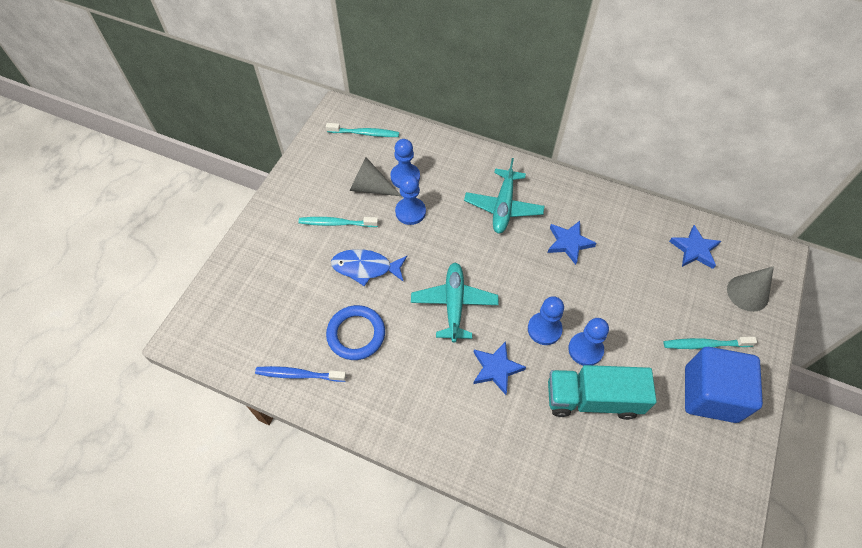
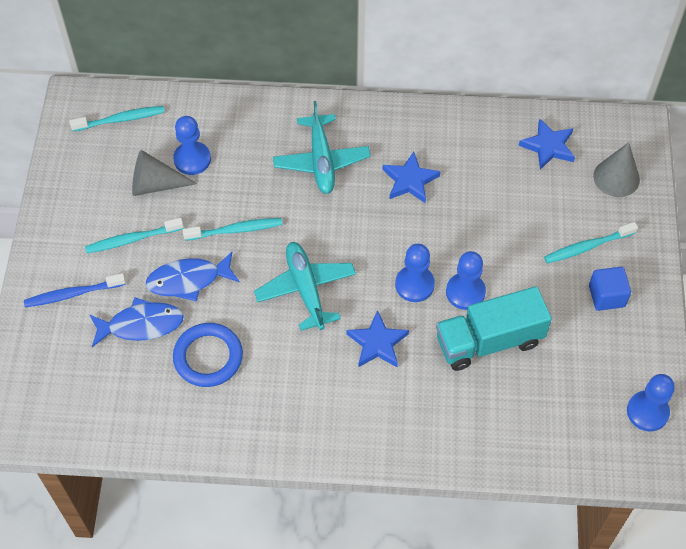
camera: 20 degrees left, 0 degrees up
(299, 375) = (161, 421): blue toothbrush -> blue toothbrush (73, 294)
(315, 291) = (141, 325): none -> blue fish
(410, 212) = (215, 199): blue pawn -> blue pawn (647, 412)
(417, 240) = (235, 230): none -> turquoise toothbrush
(710, 394) = (606, 296): blue cube -> blue cube, size x0.54

